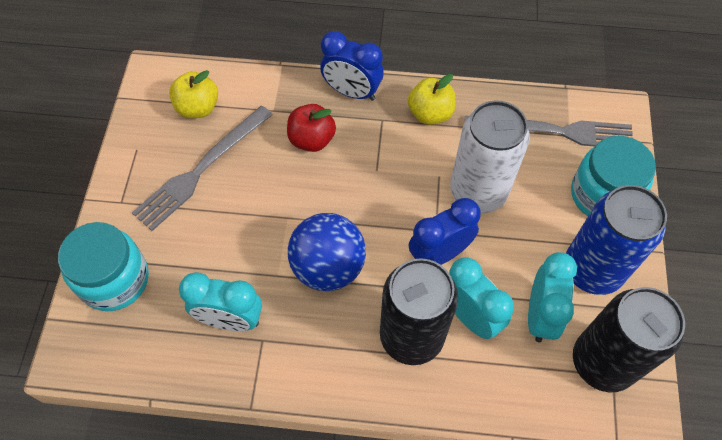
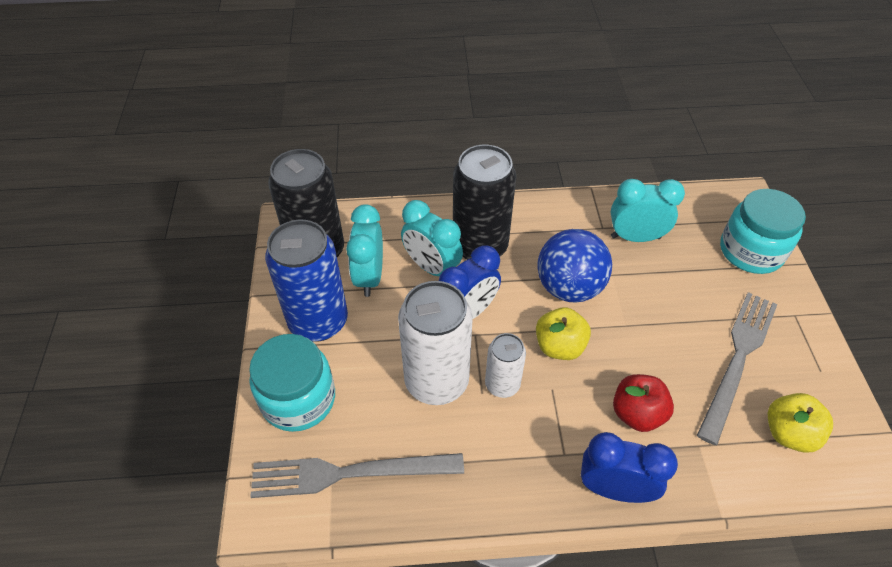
camera: 170 degrees right, 10 degrees down
(419, 180) = (502, 384): none -> white can
(430, 113) = (507, 473): yellow apple -> yellow apple (559, 346)

